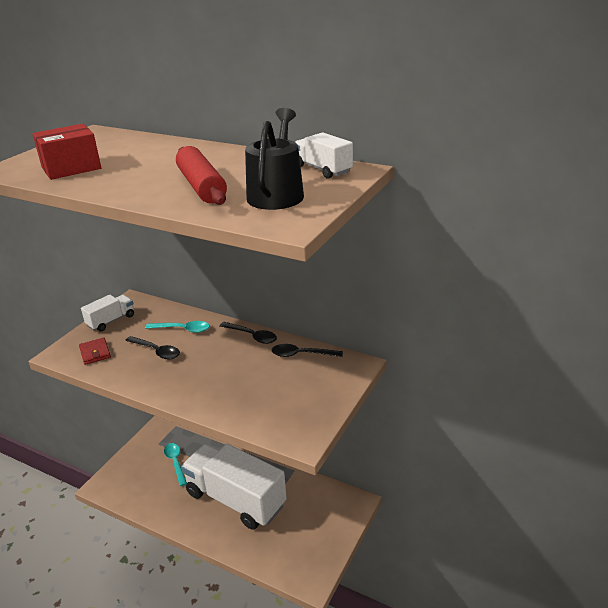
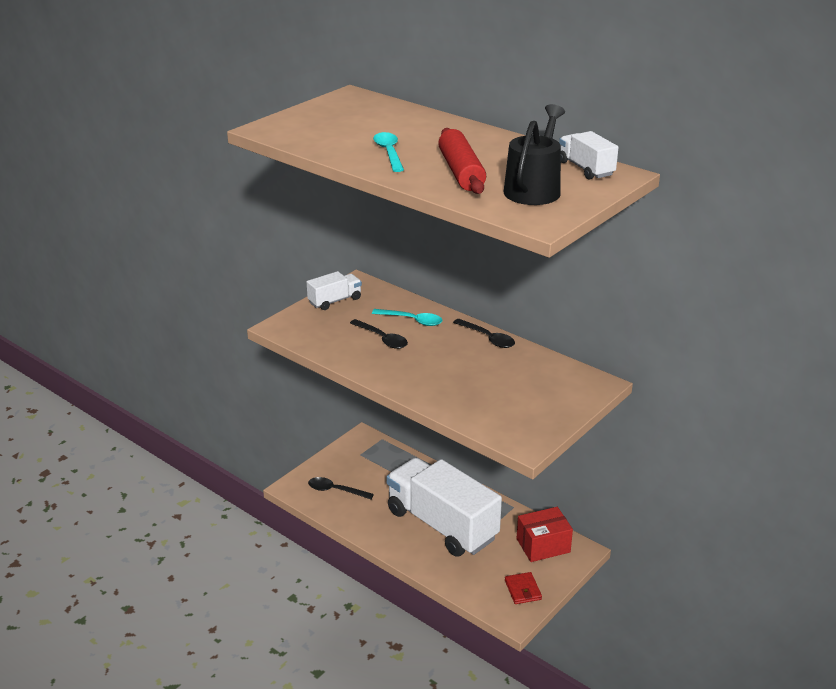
camera: 10 degrees right, 0 degrees up
(71, 168) = (332, 135): red box -> red box (543, 545)
(95, 353) = (317, 331): red wallet -> red wallet (522, 590)
(175, 462) = (378, 477): turquoise spoon -> turquoise spoon (389, 153)
(302, 354) = (540, 364): black spoon -> black spoon (335, 490)

